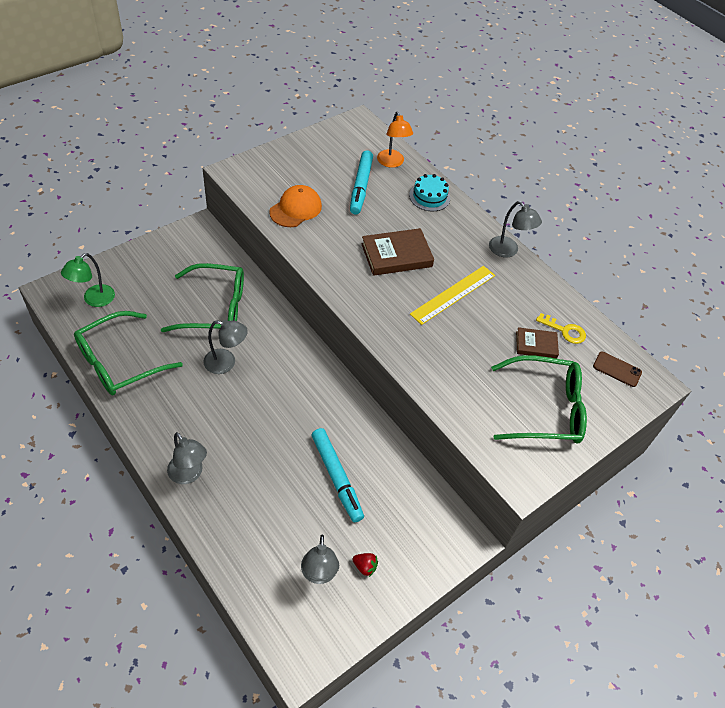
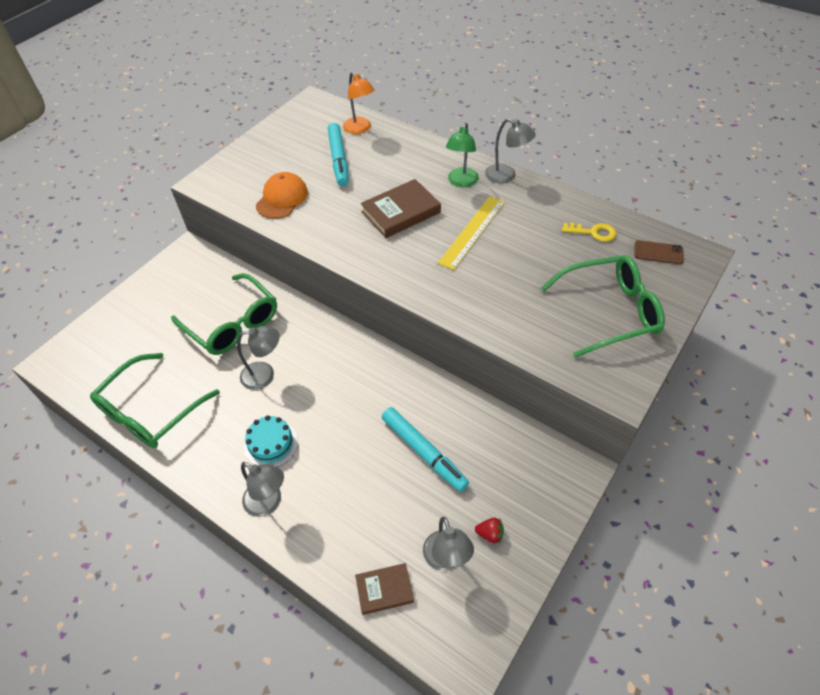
camera: 10 degrees left, 0 degrees up
(94, 300) = (100, 356): green lamp -> green lamp (461, 182)
(215, 308) = (233, 324): green glasses -> green glasses turned 60 degrees clockwise
(429, 197) = (409, 149): turquoise cake -> turquoise cake (271, 444)
(536, 345) = (572, 254): brown book -> brown book (384, 590)

